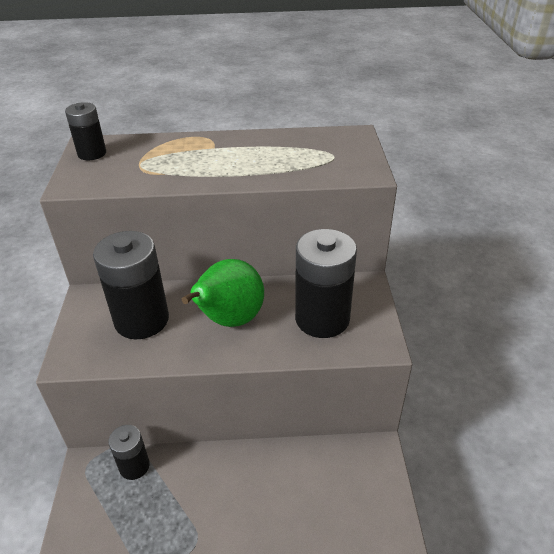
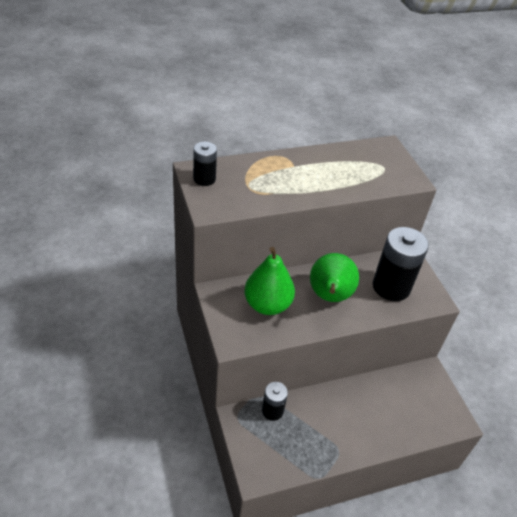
camera: 20 degrees left, 5 degrees up
(142, 320) = (267, 305): black battery -> green pear

